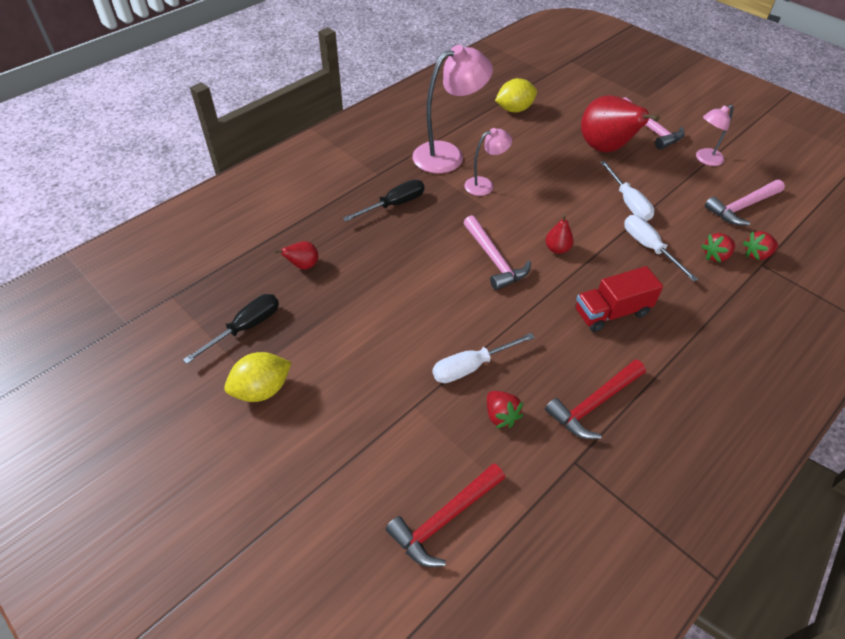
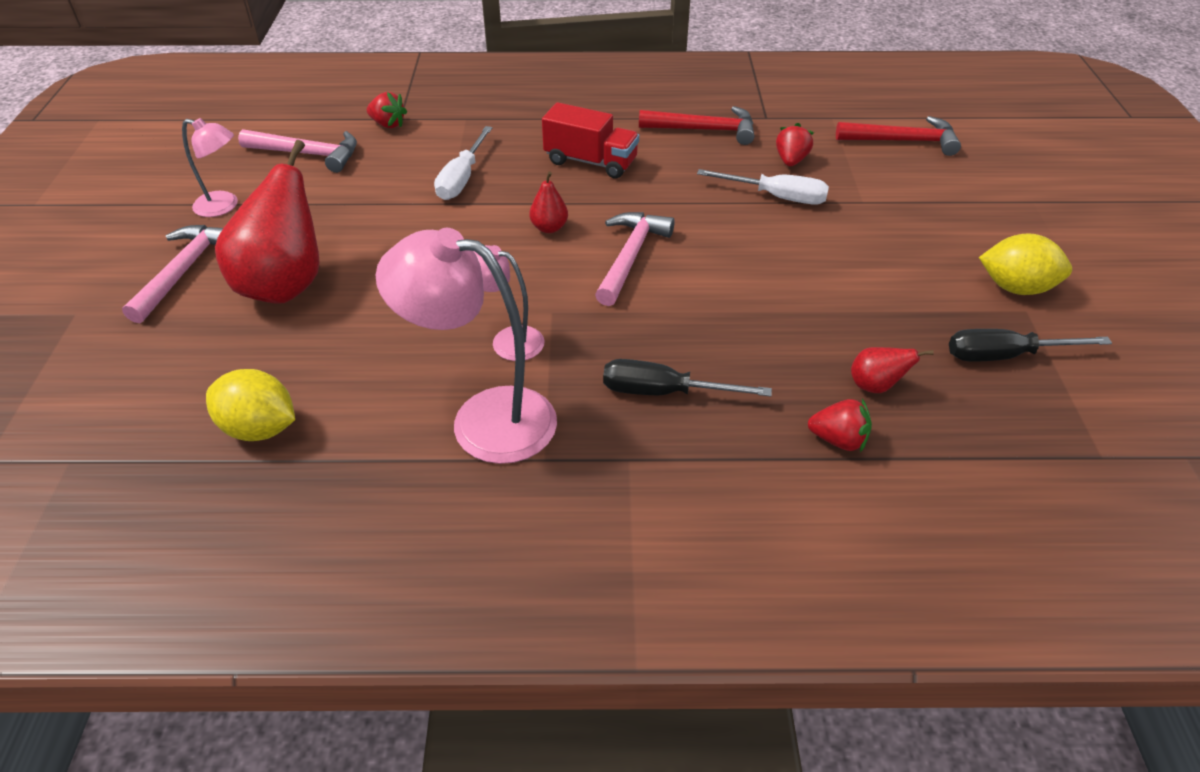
camera: 135 degrees left, 5 degrees down
(628, 202) = (394, 220): white screwdriver -> none
(715, 256) = (421, 142): red strawberry -> red strawberry (838, 440)

